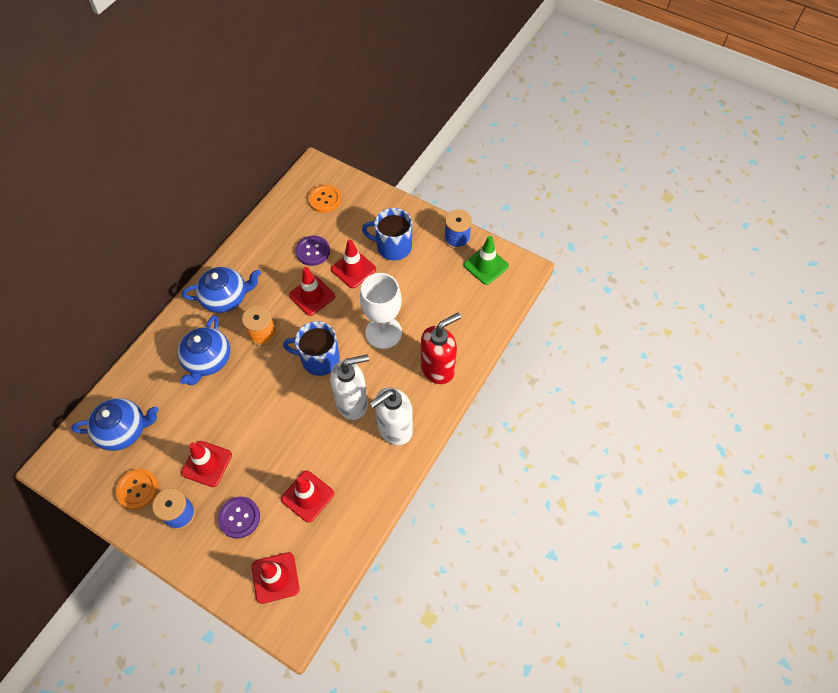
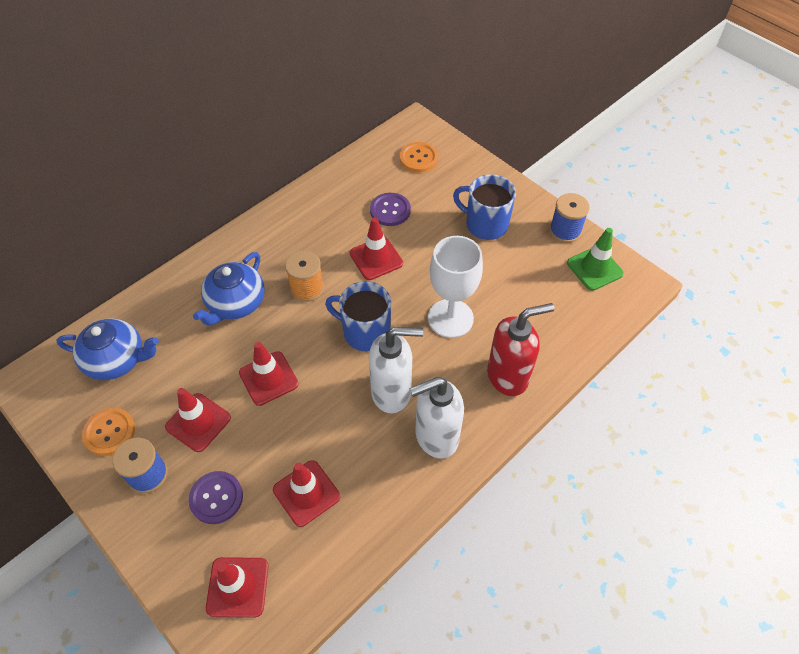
camera: 15 degrees right, 5 degrees down
(226, 298) = (277, 240): blue teapot -> none
(353, 269) = (432, 239): red traffic cone -> red traffic cone (268, 378)

